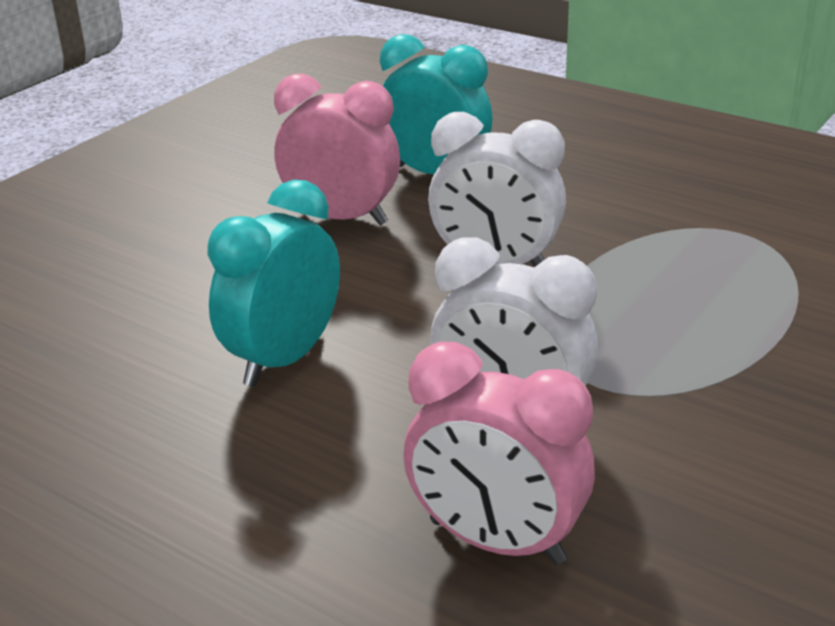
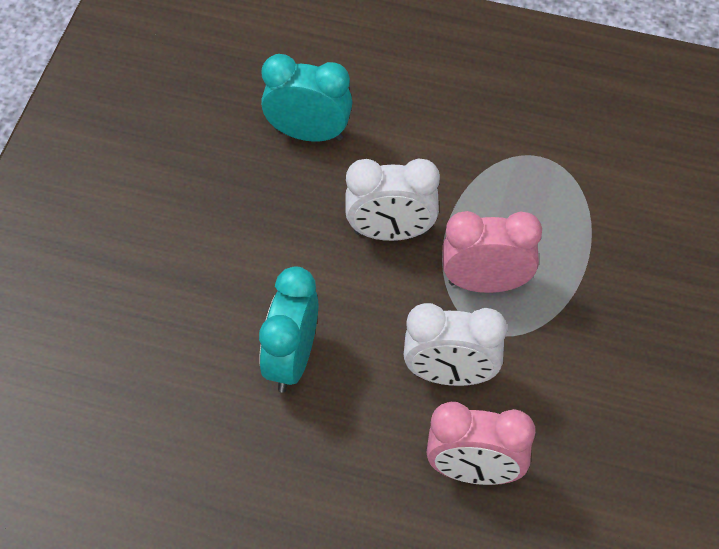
camera: 20 degrees left, 25 degrees up
(341, 218) = (262, 203): pink clock -> pink clock (486, 283)

